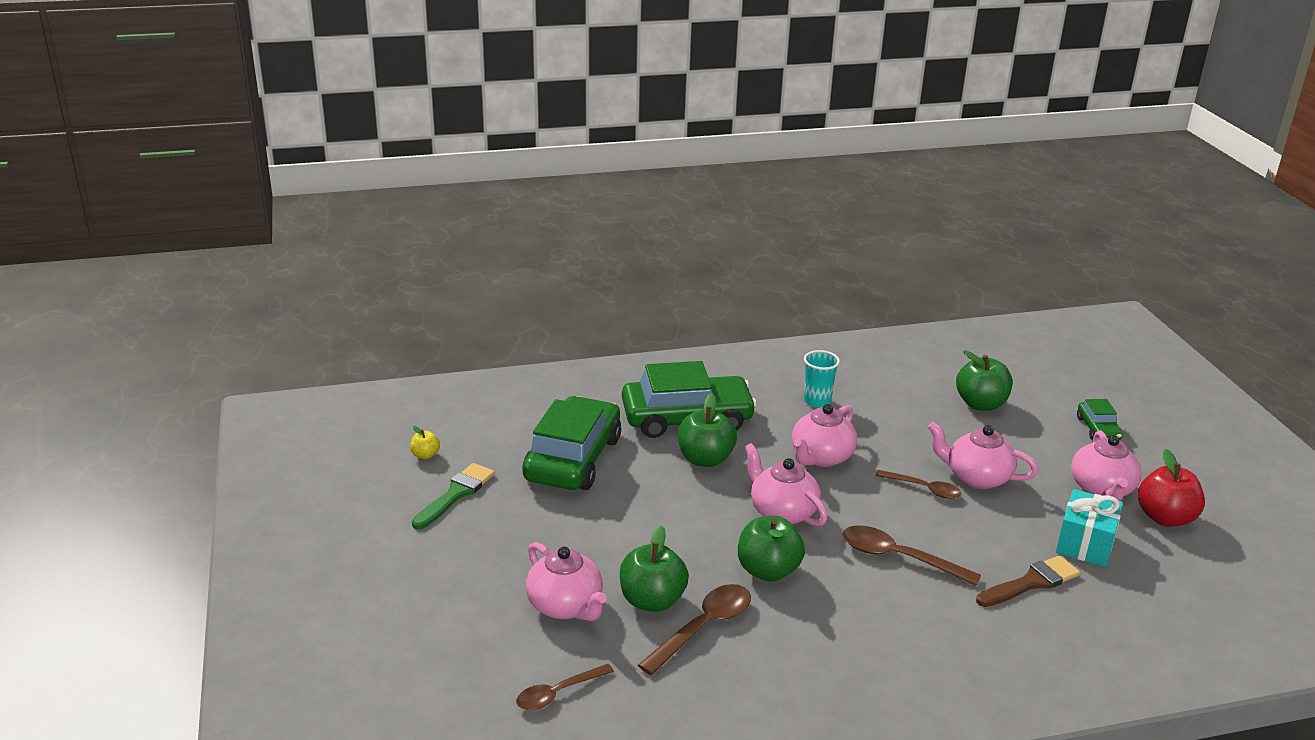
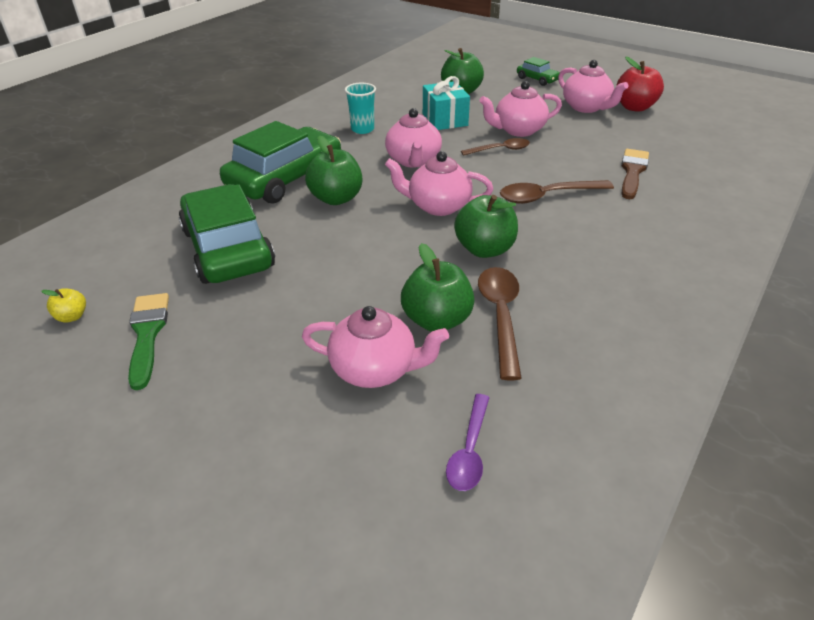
camera: 40 degrees left, 10 degrees up
(558, 693) = (469, 451): brown spoon -> purple spoon
(1085, 544) = (623, 138): turquoise gift -> turquoise gift (445, 120)

